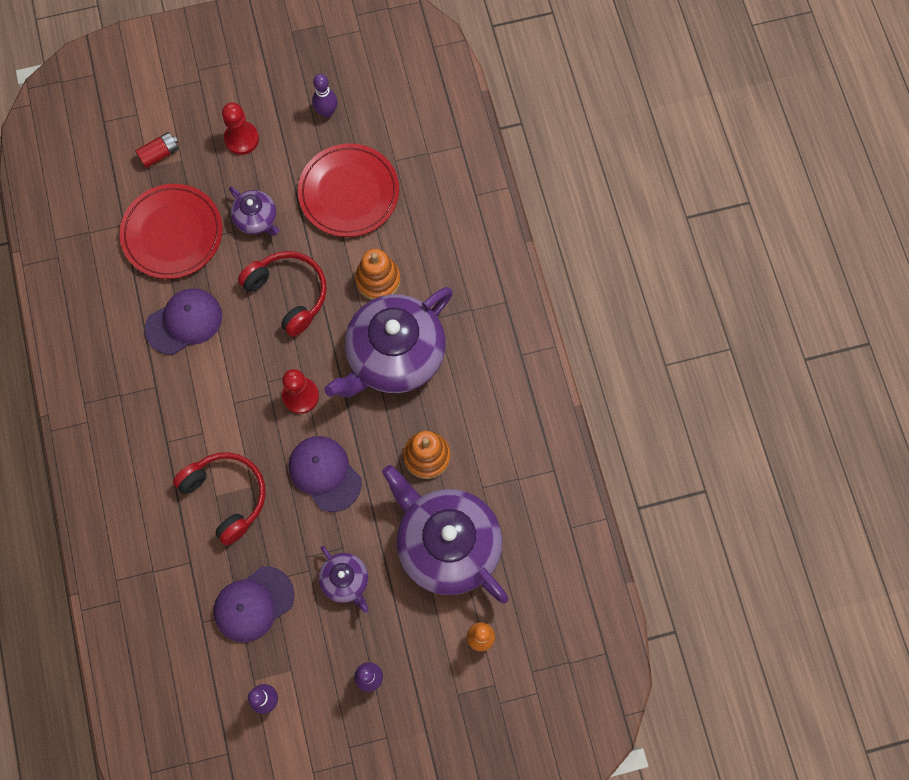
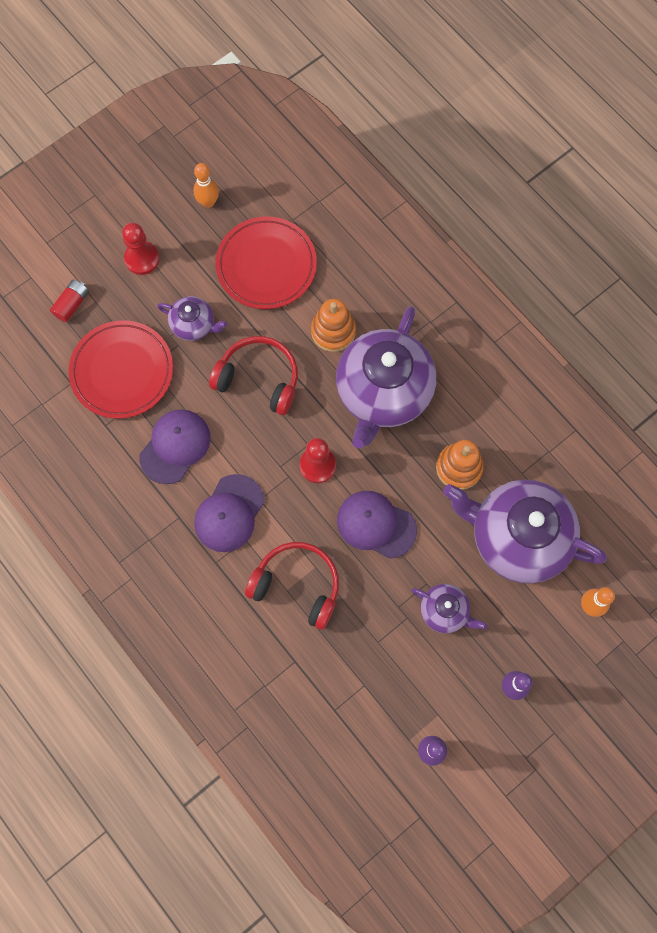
camera: 25 degrees left, 0 degrees up
(253, 604) = (373, 671): purple cap -> purple cap (229, 513)
(327, 112) = (208, 202): purple bowling pin -> orange bowling pin

